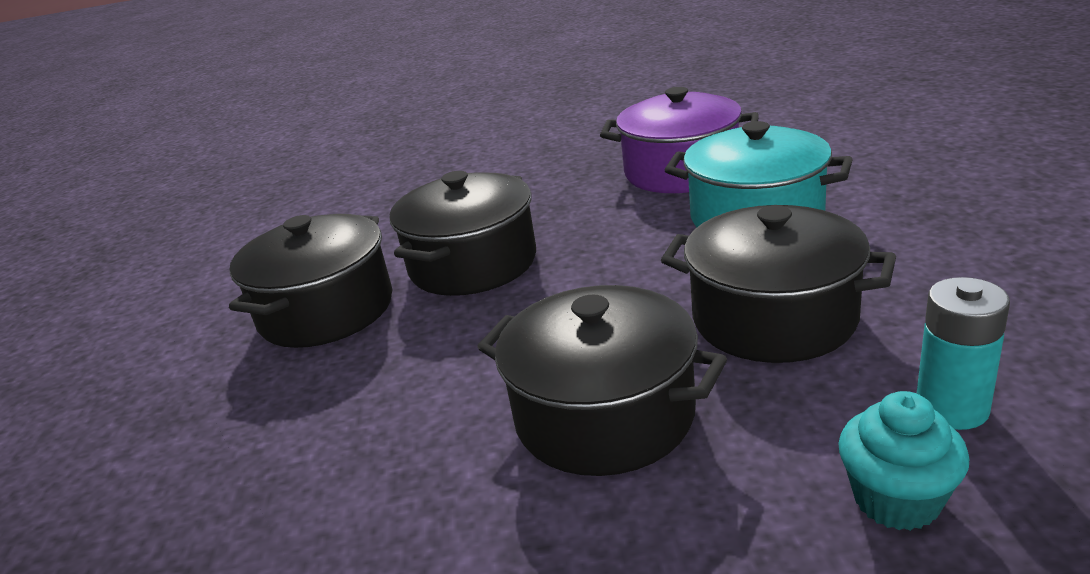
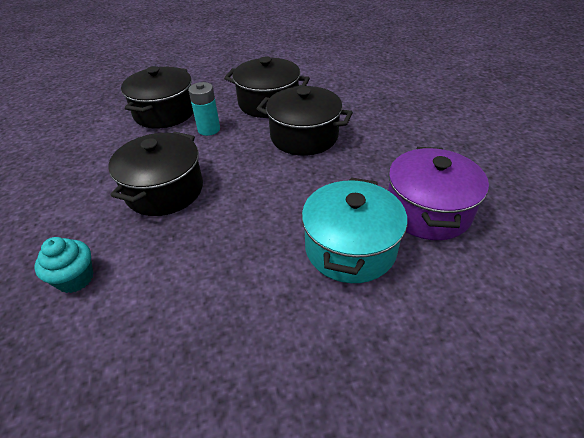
camera: 80 degrees right, 15 degrees up
(773, 318) = (223, 248): black pot -> black pot (165, 112)
(951, 408) = (123, 311): turquoise battery -> turquoise battery (209, 129)

